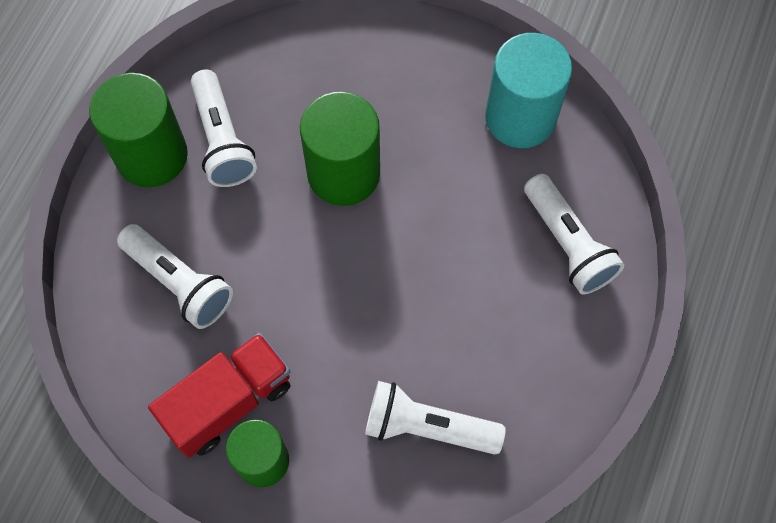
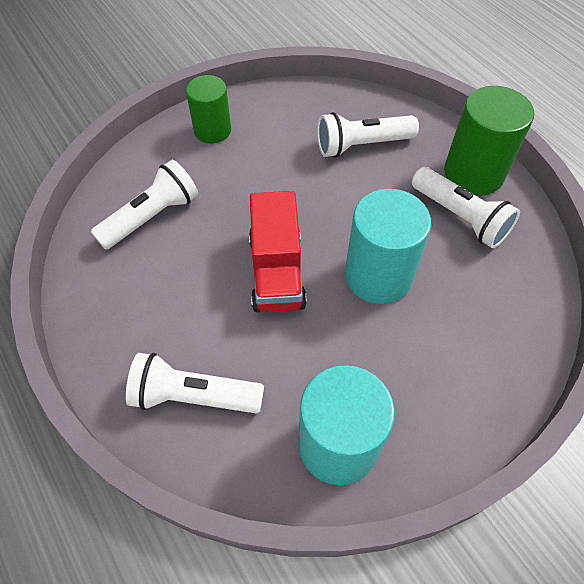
camera: 125 degrees right, 10 degrees down
(222, 140) = (460, 217): white flashlight -> white flashlight turned 150 degrees counterclockwise
(228, 402) = (262, 132): red truck -> red truck (276, 271)
(343, 173) = (378, 276): green cylinder -> turquoise cylinder

